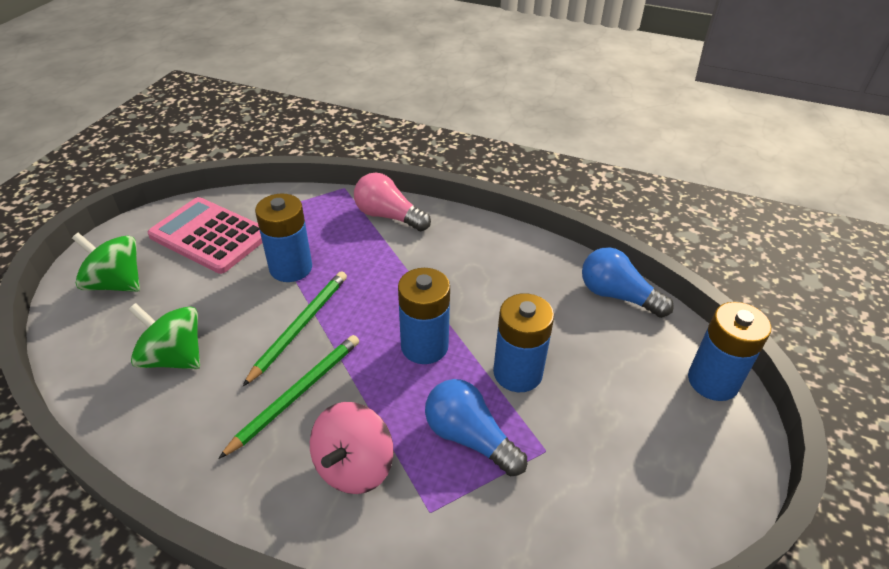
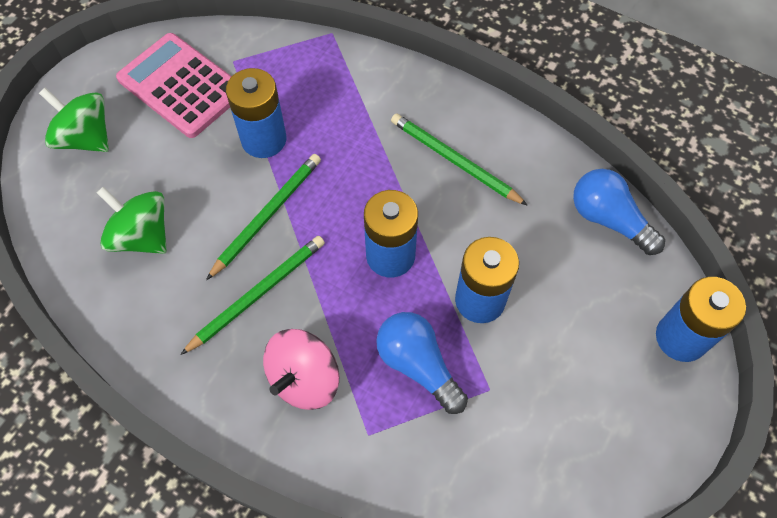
camera: 10 degrees right, 20 degrees up
(388, 216) = (376, 80): pink light bulb -> none
(469, 266) = (454, 161): none -> green pencil

